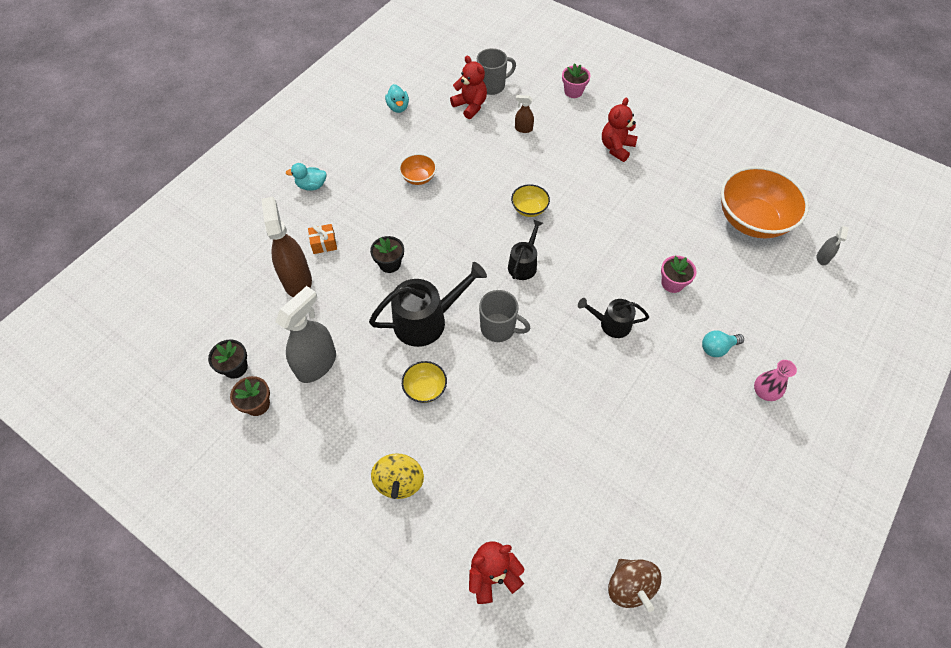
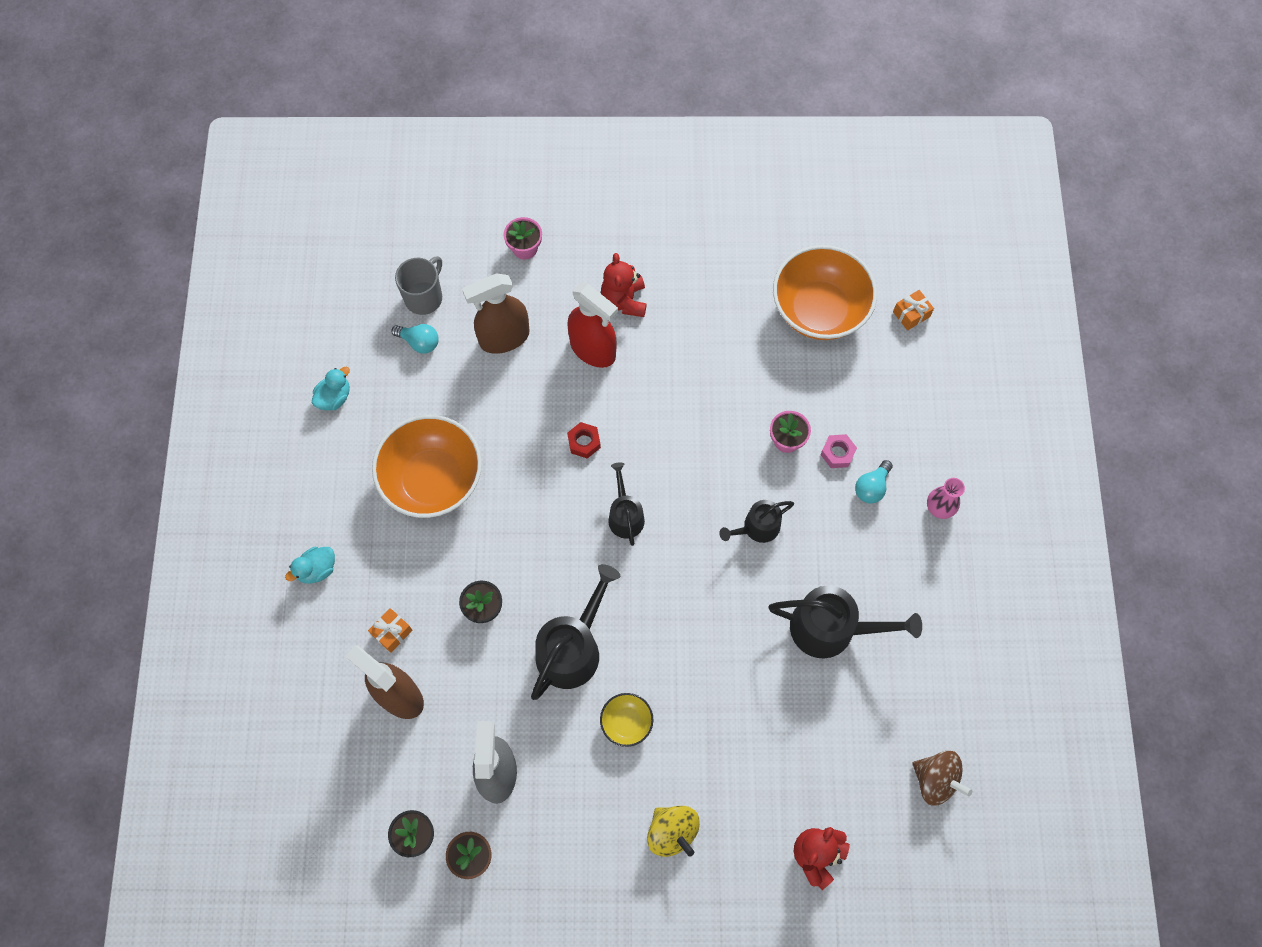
camera: 35 degrees left, 10 degrees up
(398, 107) = (334, 397): turquoise duck -> turquoise duck turned 90 degrees counterclockwise
(418, 177) = (433, 479): orange bowl -> orange bowl, size x2.15
(470, 106) = (419, 342): red teddy bear -> turquoise light bulb
(499, 328) = (651, 607): grey mug -> none
(523, 129) = (504, 338): brown spray bottle -> brown spray bottle, size x2.14
(529, 209) = (584, 442): yellow bowl -> red nut
(575, 163) = (593, 349): none -> red spray bottle
(619, 421) = (830, 628): none -> black watering can
(705, 312) = (837, 453): none -> pink nut
(822, 258) = (911, 314): grey spray bottle -> orange gift

